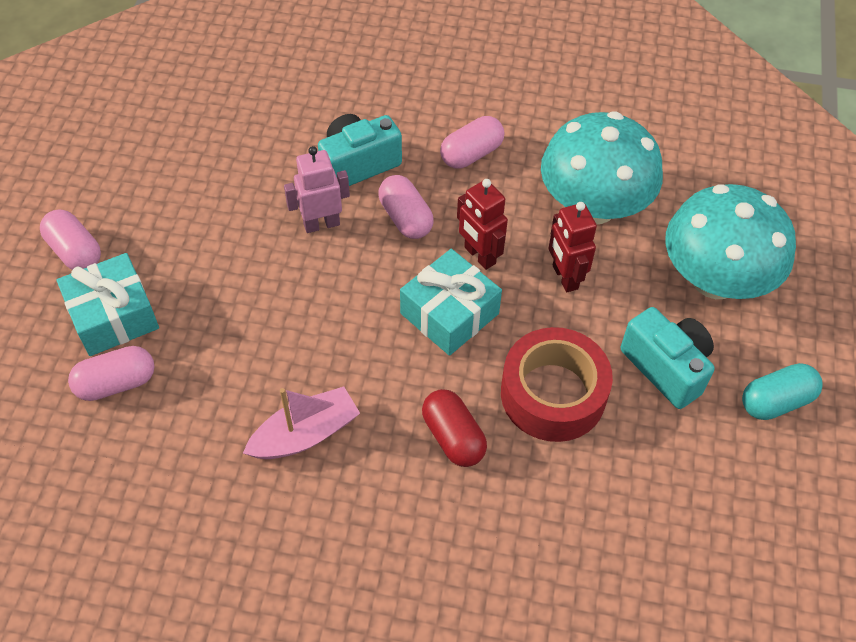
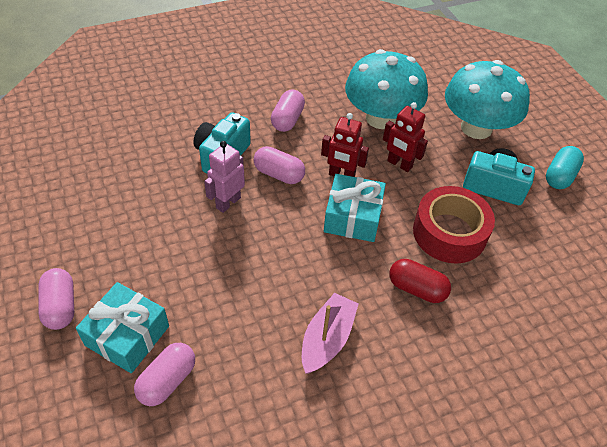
camera: 35 degrees left, 5 degrees down
(75, 251) = (60, 306): pink capsule -> pink capsule turned 60 degrees clockwise

